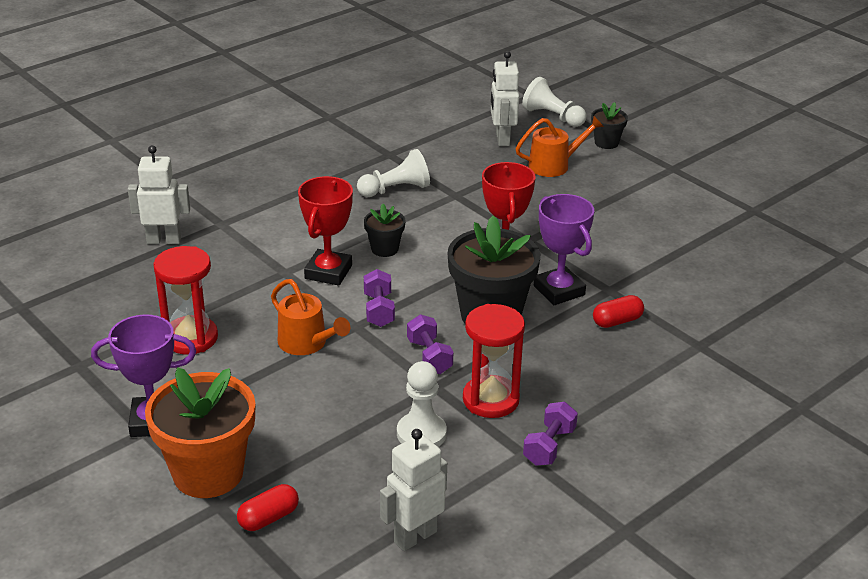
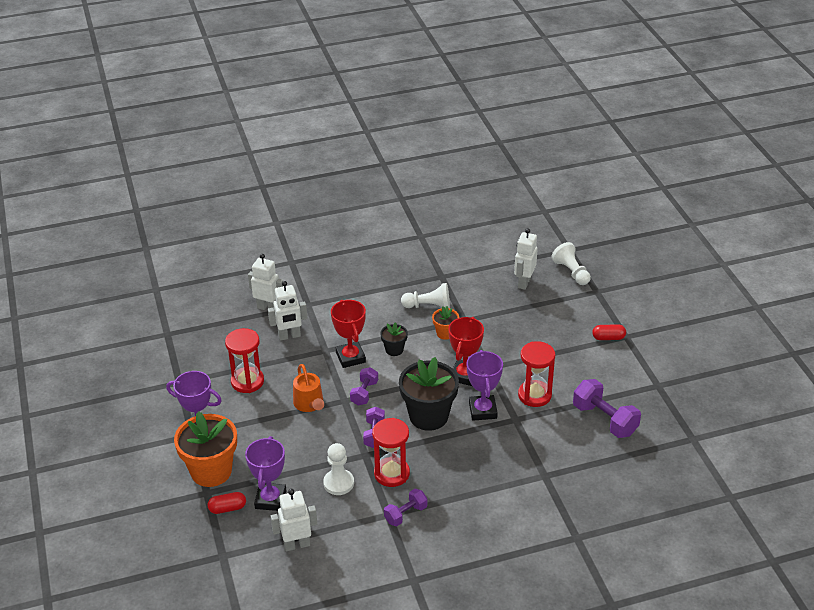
camera: 25 degrees right, 5 degrees up
(219, 267) = (289, 336): none -> white robot
(328, 272) = (350, 357): red trophy -> red trophy turned 60 degrees counterclockwise
(331, 485) = (270, 499): none -> purple trophy
(441, 215) = (445, 333): none -> orange flower pot
(554, 165) = (545, 313): orange watering can -> none
(606, 143) = (594, 303): black flower pot -> none
(612, 257) = (534, 395): none -> red hourglass
(617, 321) = (504, 443): red capsule -> red capsule (608, 338)
(722, 262) = (604, 420): none -> purple dumbbell

